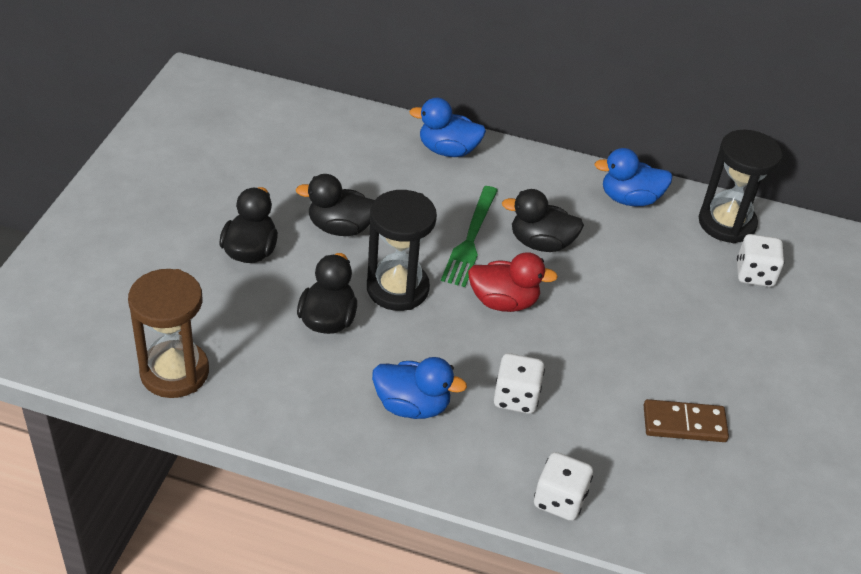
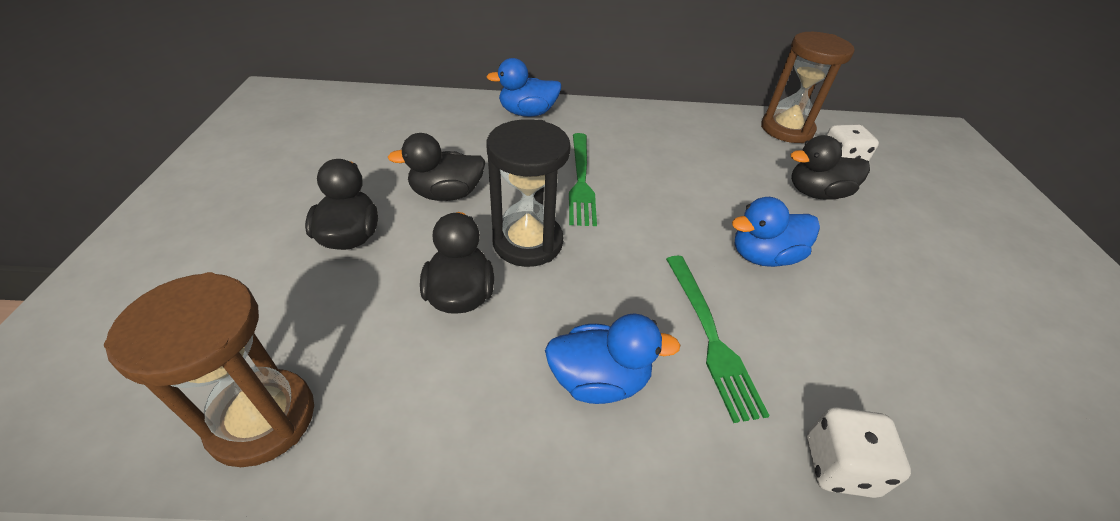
camera: 15 degrees left, 0 degrees up
(504, 302) = (641, 232): red duck -> none
(516, 397) = (710, 336): white dice -> green fork
(541, 243) = (647, 172): black duck -> black duck (816, 193)
(630, 199) = (700, 125): blue duck -> blue duck (763, 256)
(684, 424) = (892, 320): brown domino -> none
(726, 223) = (786, 129): black hourglass -> brown hourglass

